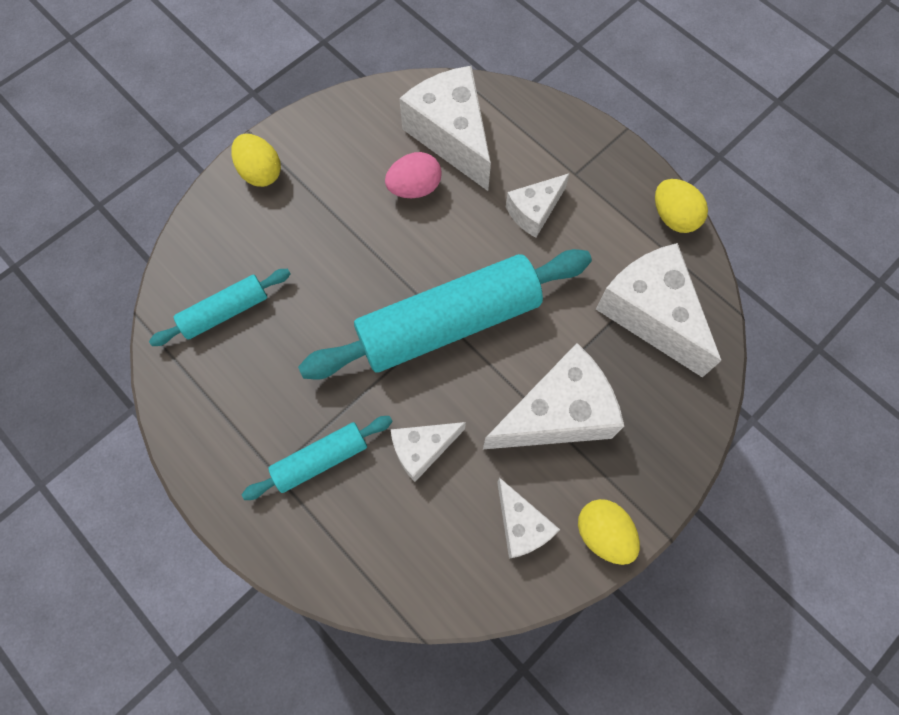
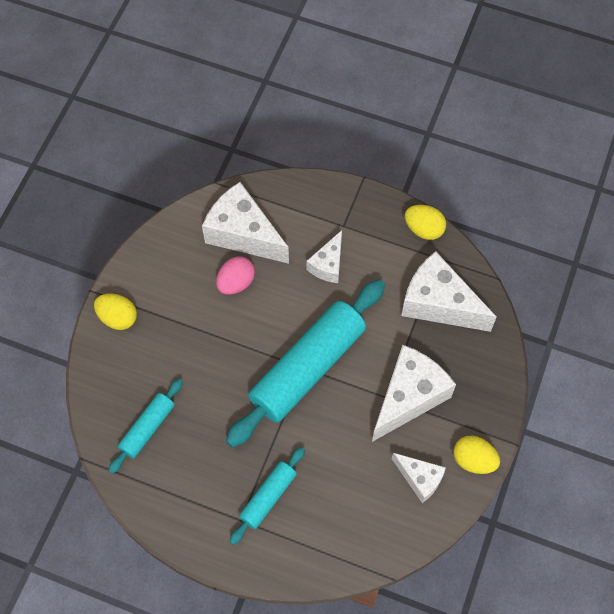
camera: 25 degrees left, 5 degrees down
(422, 450) = (332, 460): white cheese -> none

